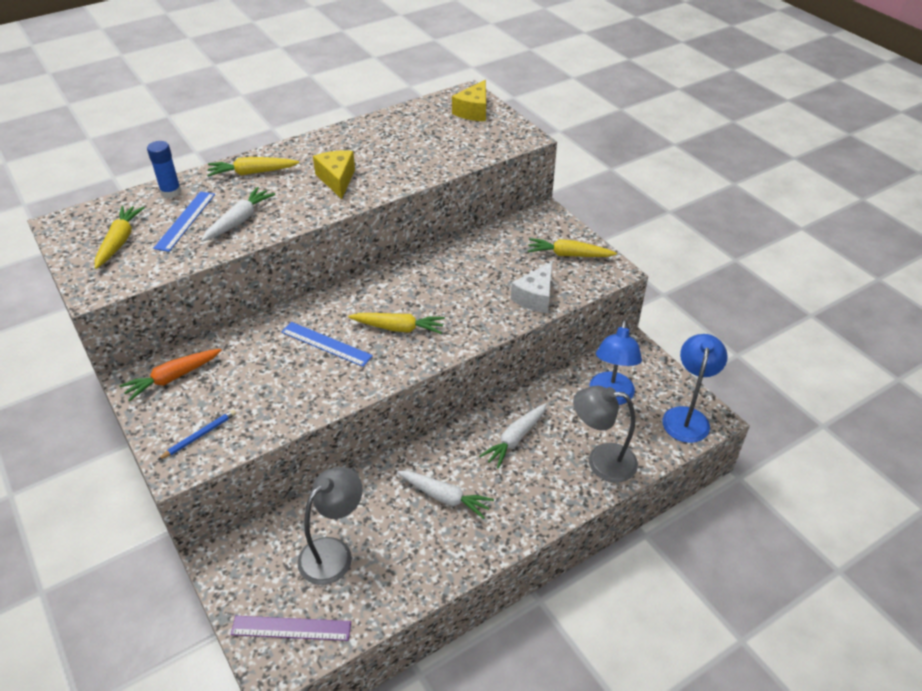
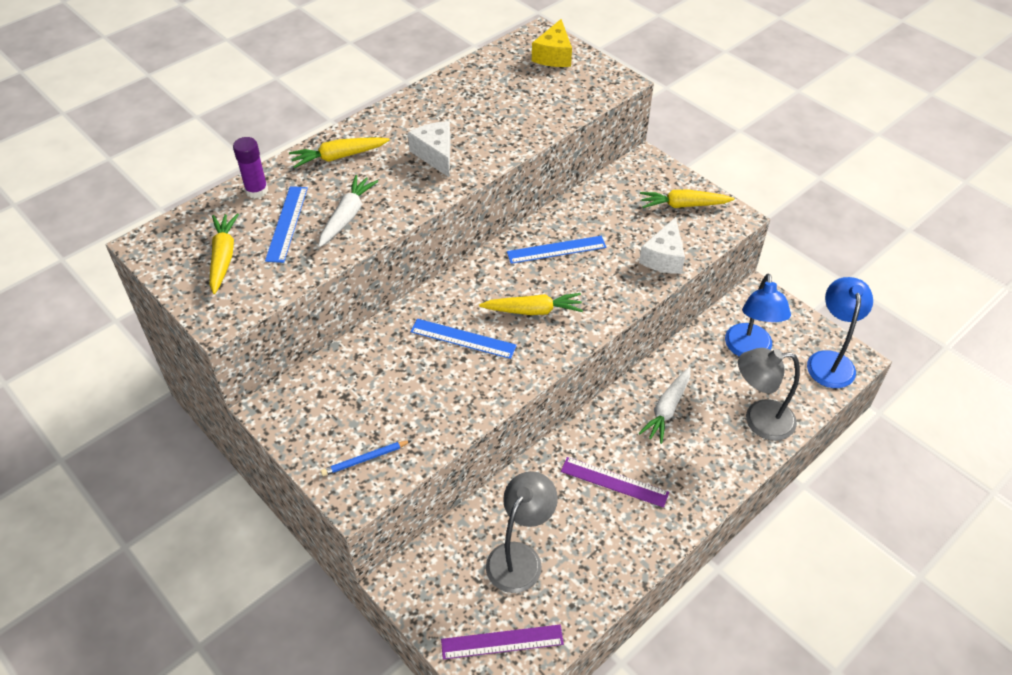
camera: 10 degrees left, 5 degrees up
(171, 192) = (256, 190): blue glue stick -> purple glue stick
(173, 378) = (311, 399): orange carrot -> none
(199, 435) = (365, 459): blue pencil -> blue pencil turned 150 degrees counterclockwise
(337, 179) = (435, 155): yellow cheese -> white cheese
(438, 279) = (556, 250): none -> blue ruler
(444, 497) = (614, 481): white carrot -> purple ruler

